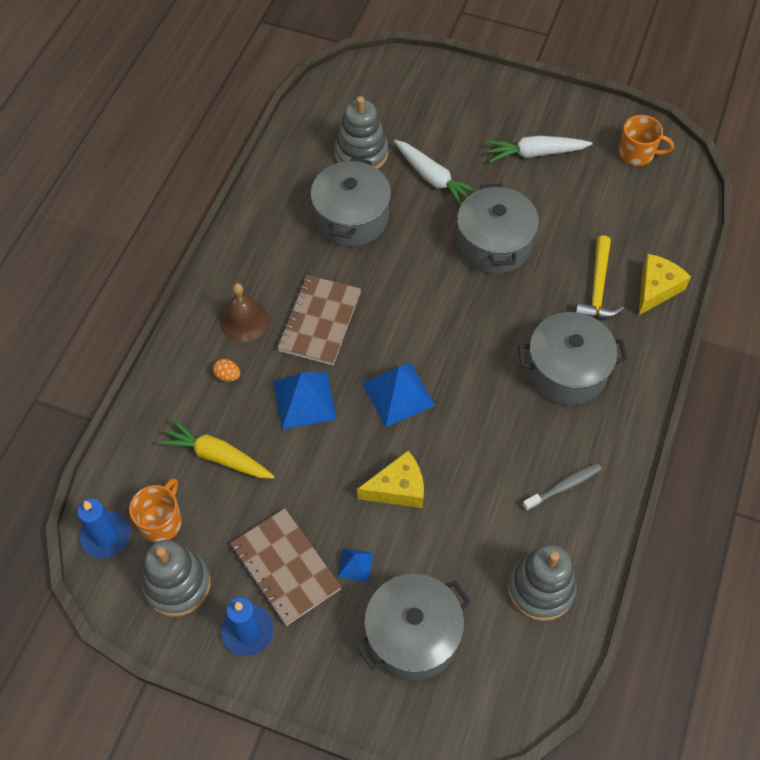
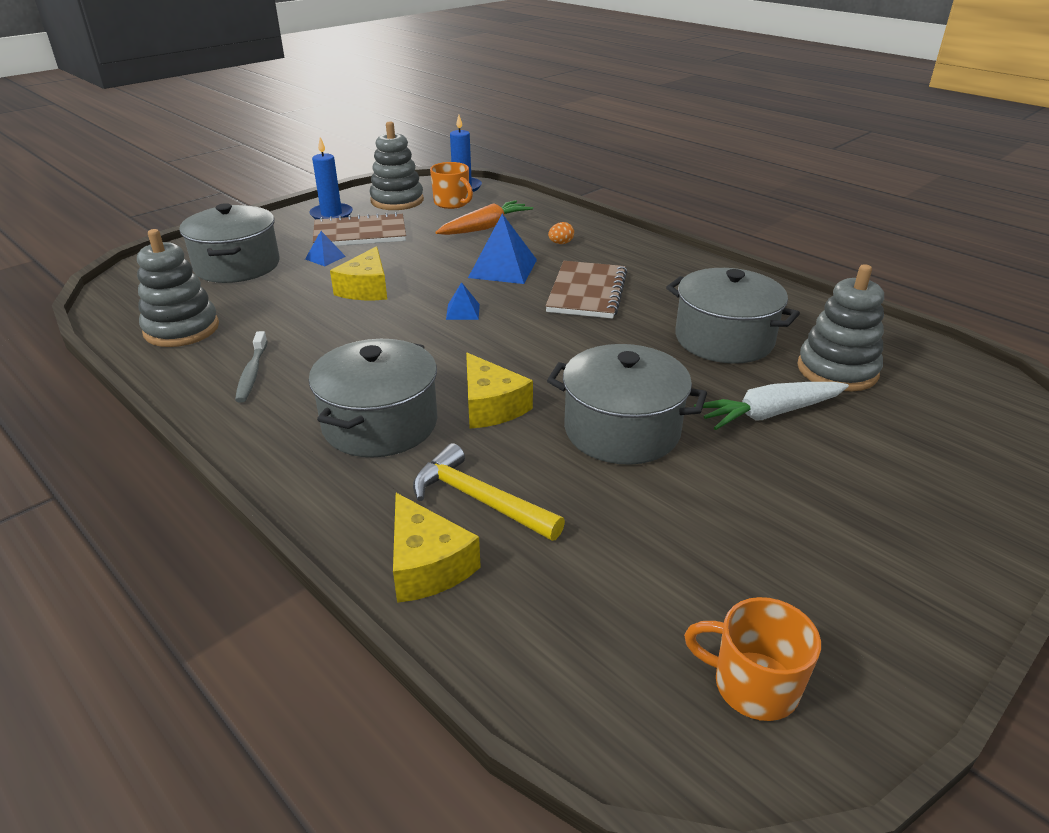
camera: 115 degrees right, 25 degrees down
(217, 456) = (485, 227): yellow carrot -> orange carrot
(244, 320) = (617, 259): brown bell -> none
(319, 321) = (587, 292): brown notebook -> brown notebook turned 60 degrees clockwise
(398, 394) = (463, 311): blue pyramid -> blue pyramid, size x0.52
(511, 319) = (491, 406): none -> yellow cheese
(535, 153) = (794, 533): white carrot -> none
(637, 154) = (753, 685): orange mug -> orange mug turned 75 degrees clockwise

